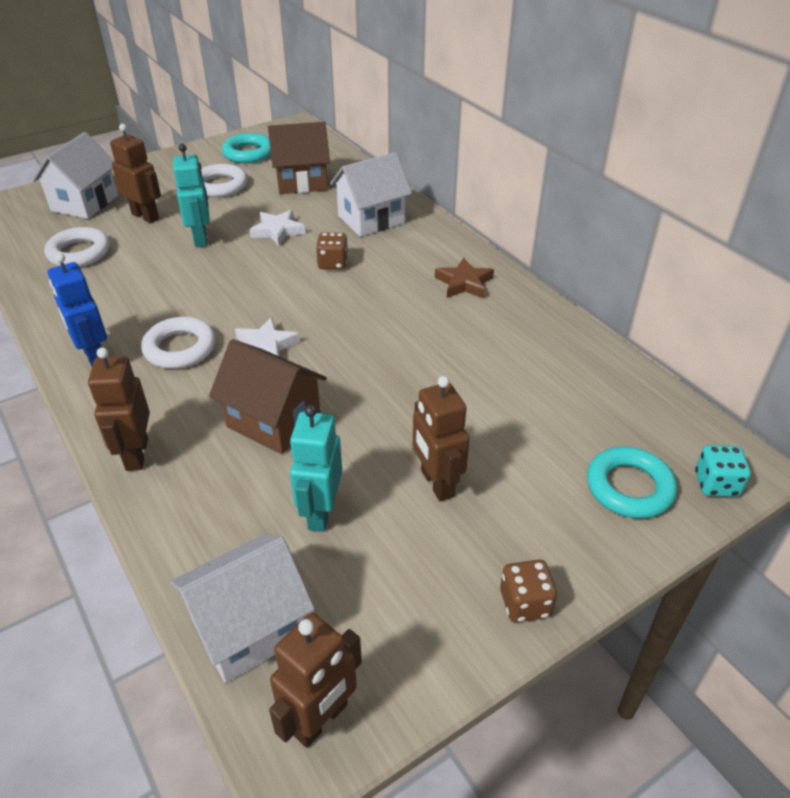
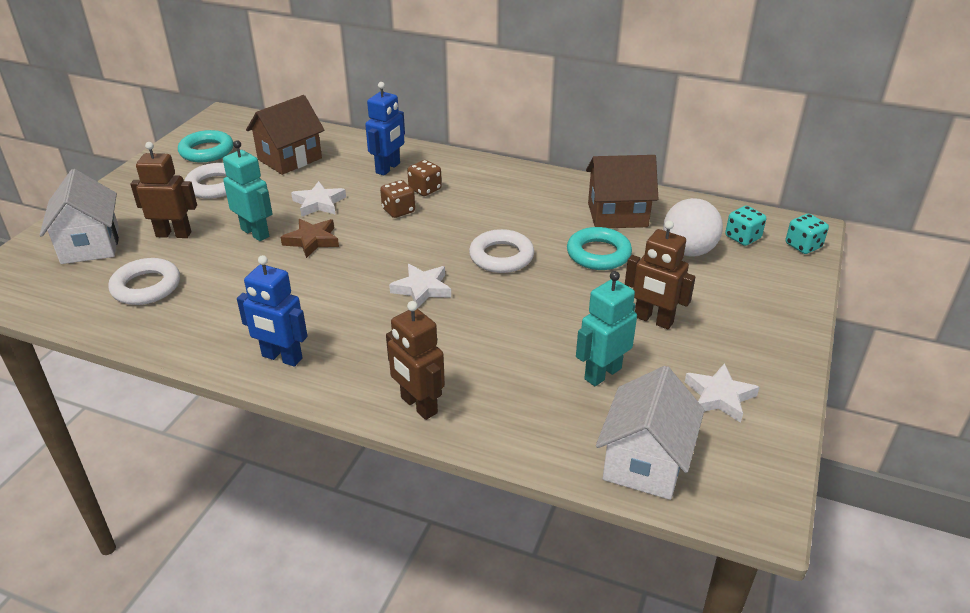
camera: 35 degrees left, 5 degrees down
(180, 348) = (351, 319): white ring -> white ring (501, 256)
(274, 421) = (495, 335): brown house -> brown house (617, 215)
(320, 512) = (602, 373): turquoise robot -> turquoise robot turned 75 degrees clockwise
(321, 720) = (750, 483): brown robot -> none
(371, 219) = (388, 168): white house -> blue robot
(404, 605) = (719, 397): none -> white star
(464, 283) = (516, 188): brown star -> brown star (312, 240)
(525, 603) = (781, 359): brown dice -> brown dice (425, 189)
(565, 426) = (688, 251): none -> white ball
(629, 487) = (762, 269): turquoise ring -> turquoise ring (598, 254)
(649, 440) = (742, 237): none -> turquoise dice

